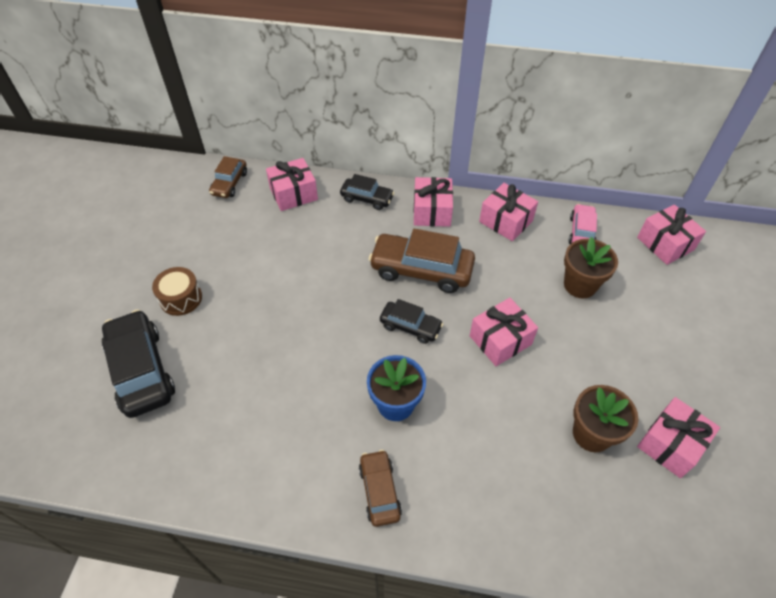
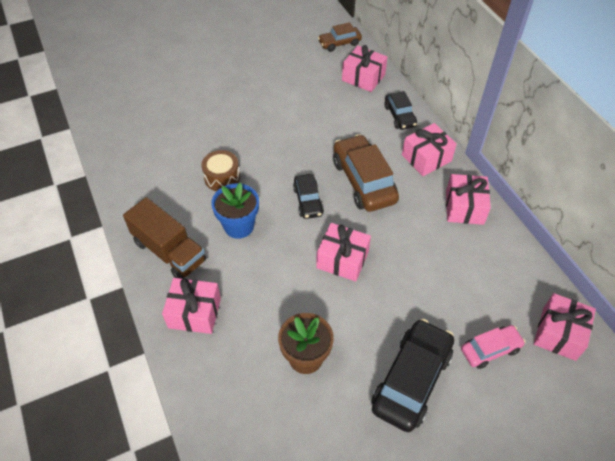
camera: 55 degrees right, 0 degrees up
(141, 370) = (167, 94): black car -> black car (411, 380)
(181, 298) = (229, 79): brown drum -> brown drum (222, 177)
(379, 491) = (169, 251): brown car -> brown truck
(580, 285) = (445, 288): brown flower pot -> none
(581, 232) = (506, 264): pink car -> pink car (490, 349)
(670, 444) = (339, 419): pink gift -> pink gift (194, 313)

